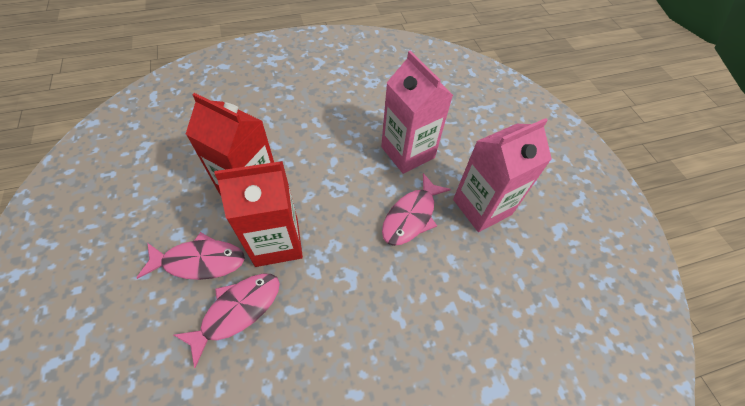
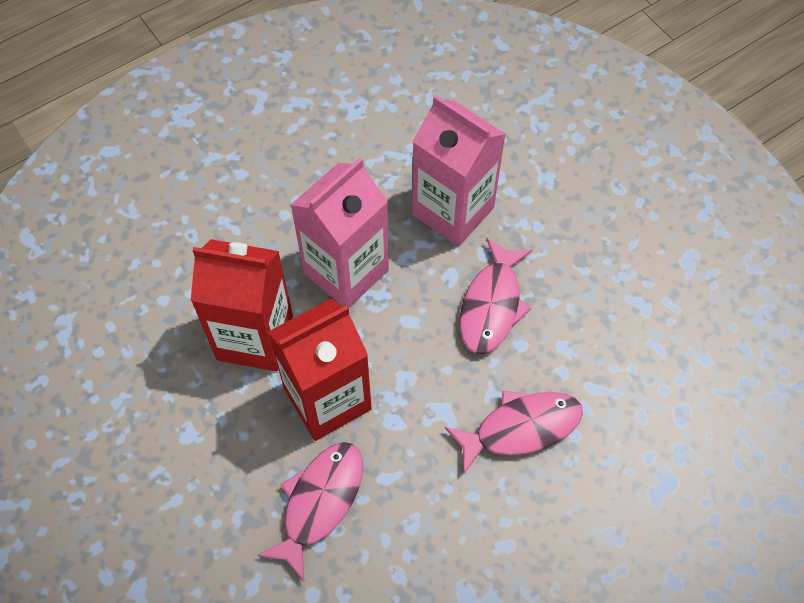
camera: 15 degrees left, 5 degrees up
(199, 261) = (238, 458): pink fish -> pink fish (521, 428)
(482, 207) = (581, 262): pink carton -> pink carton (346, 271)

